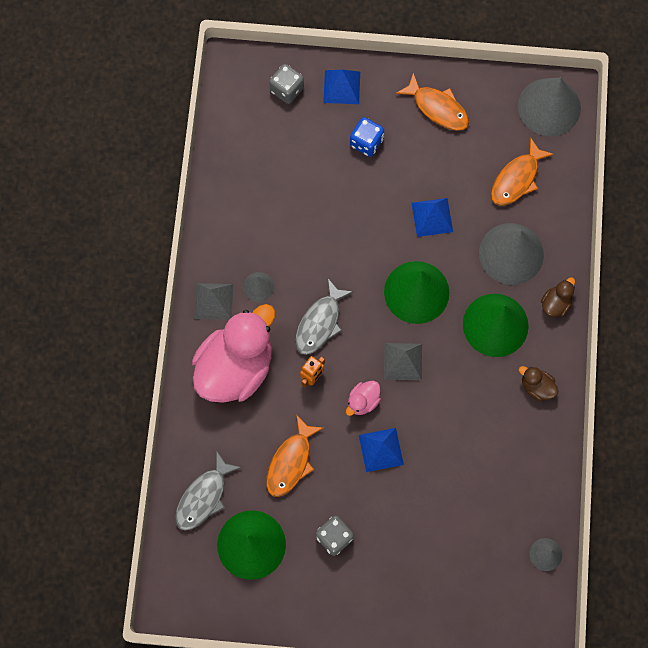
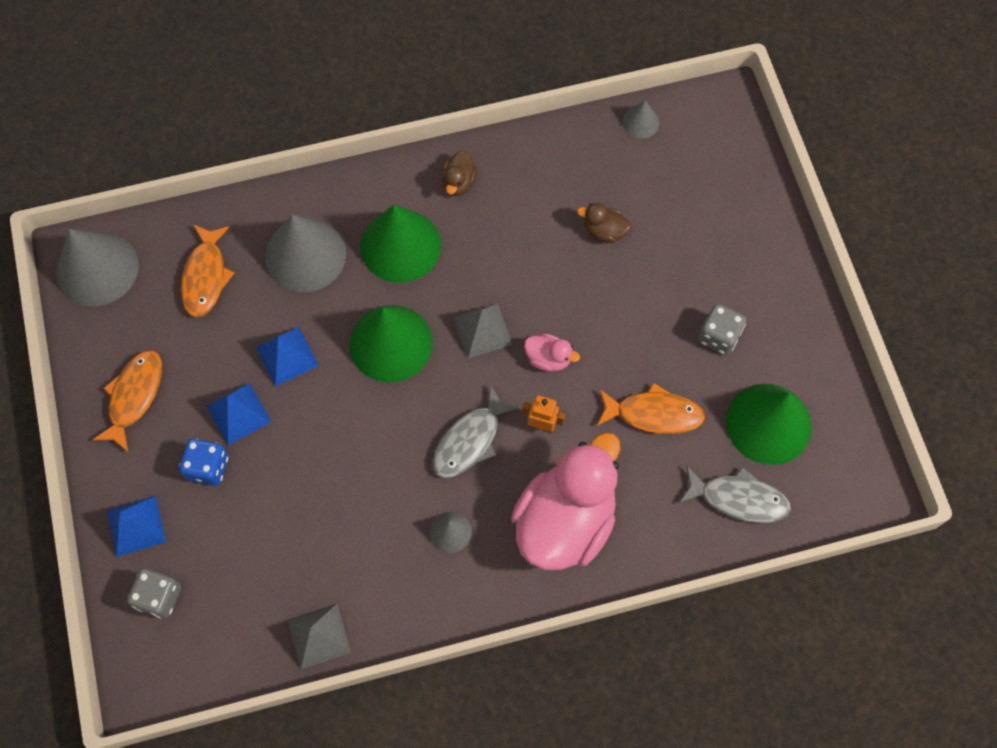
camera: 110 degrees left, 5 degrees down
(213, 301) = (490, 581): grey pyramid -> grey pyramid (319, 636)
(236, 367) = (565, 521): pink duck -> pink duck turned 105 degrees clockwise
(320, 323) = (470, 440): grey fish -> grey fish turned 120 degrees clockwise
(381, 449) = (597, 320): blue pyramid -> blue pyramid (238, 413)
(517, 179) = (206, 276): orange fish -> orange fish turned 75 degrees clockwise
(555, 303) = (352, 191): brown duck -> brown duck (604, 231)

